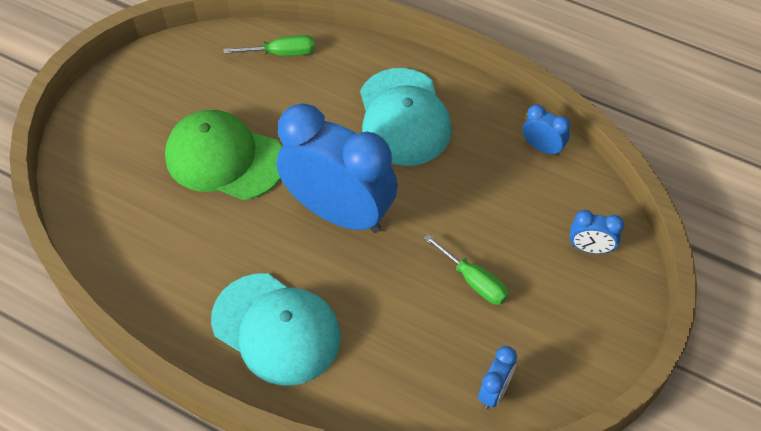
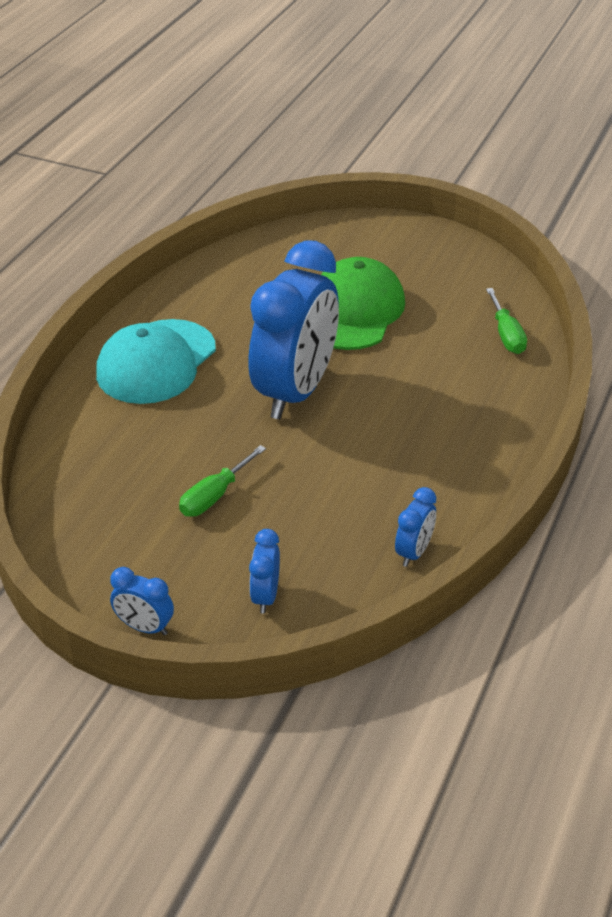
camera: 85 degrees right, 15 degrees down
(403, 117) = (435, 431): turquoise cap -> none
(494, 391) = (79, 515): blue clock -> blue clock (145, 627)

